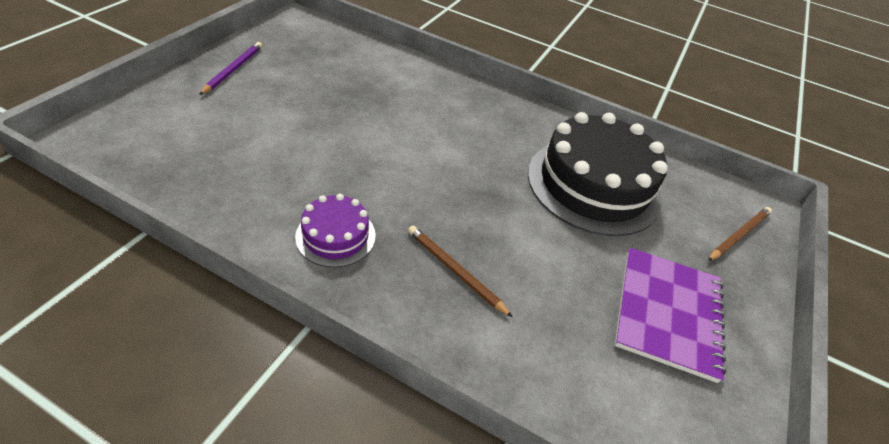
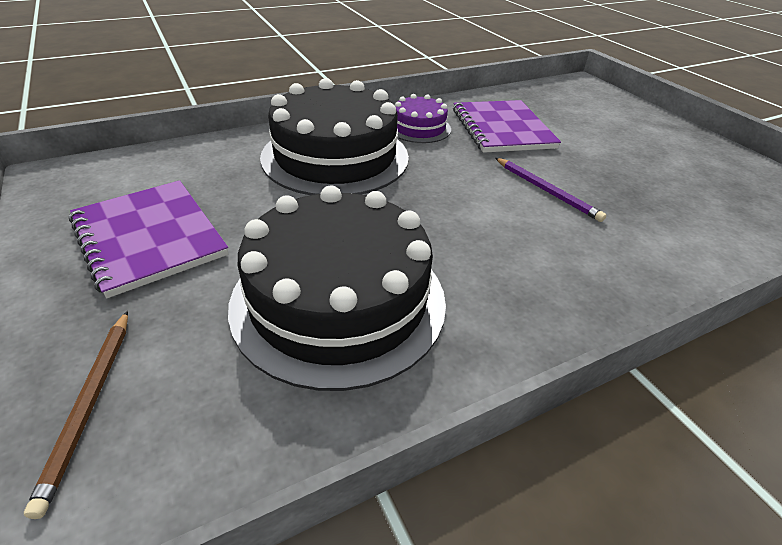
camera: 130 degrees right, 5 degrees down
(233, 69) = (684, 143): purple pencil -> purple pencil (546, 191)
(286, 175) = (502, 129): none -> purple notebook
(455, 271) = (335, 156): brown pencil -> black cake

